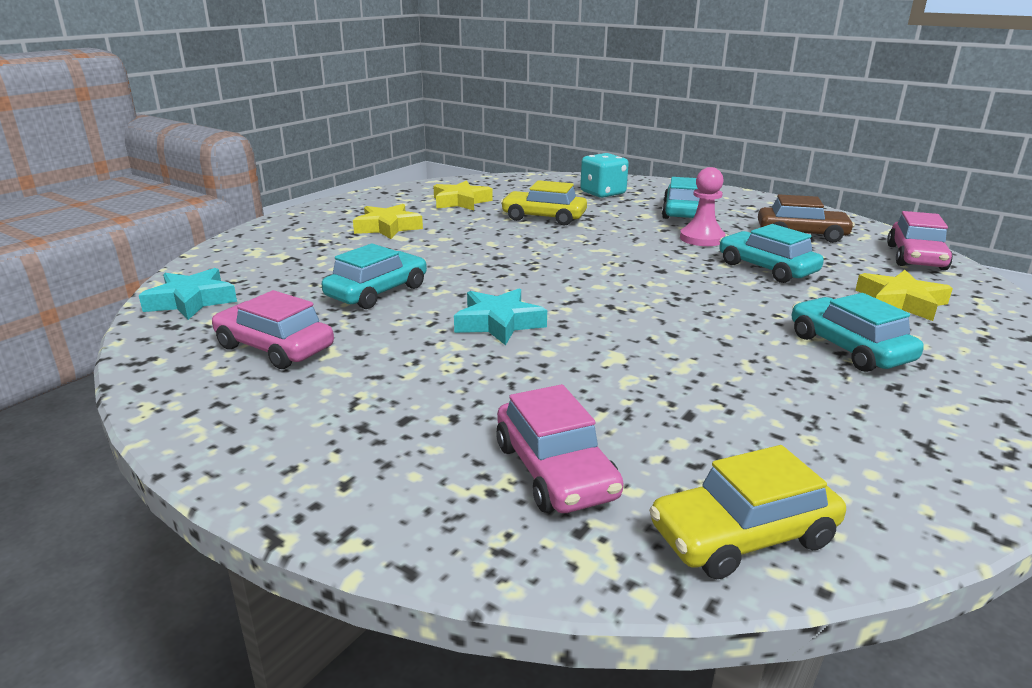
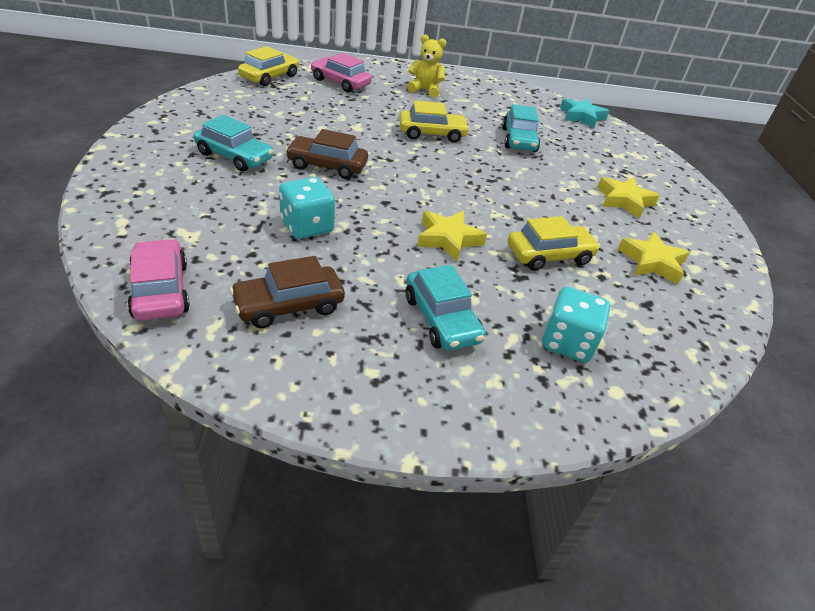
camera: 140 degrees right, 15 degrees up
(274, 347) = (501, 103): pink car -> none
(375, 406) = (425, 90): none -> yellow teddy bear
(499, 323) = (432, 134): turquoise star -> yellow car
(702, 238) = (384, 261): pink pawn -> none
(709, 313) = (327, 166): none -> brown car
(766, 268) = (307, 226): turquoise car -> turquoise dice
(901, 302) = (192, 209): yellow star -> yellow star (448, 239)

